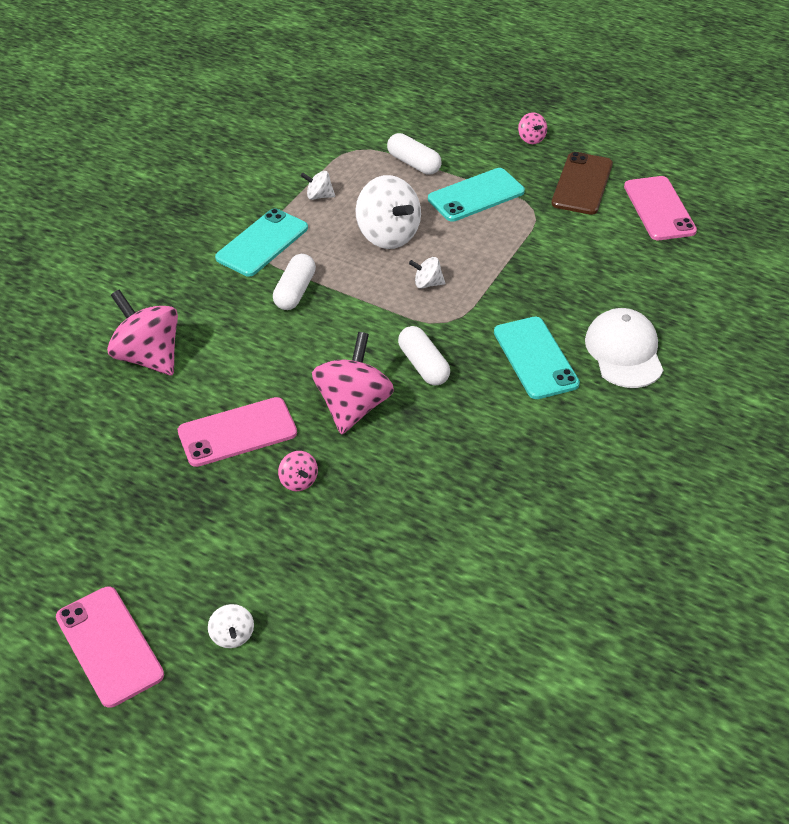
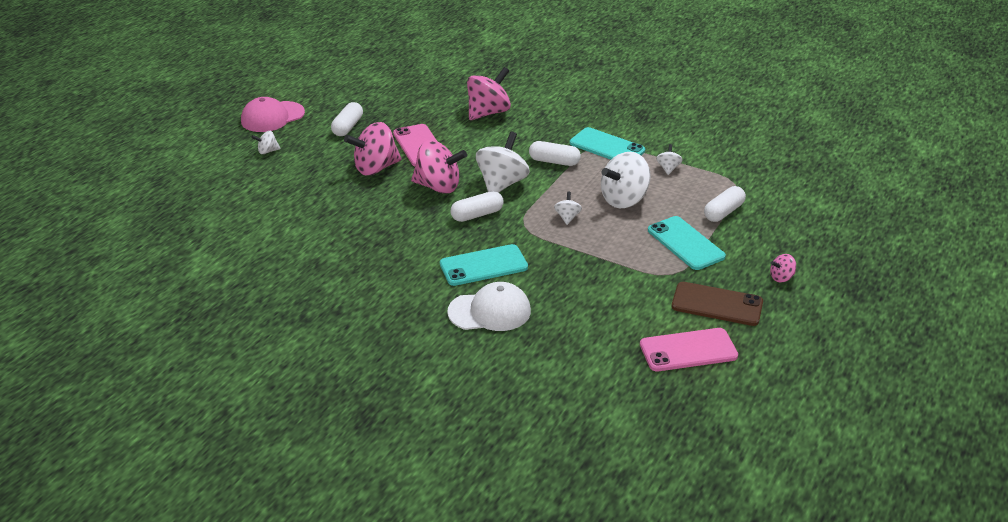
camera: 90 degrees right, 10 degrees down
(109, 646) = (272, 117): pink phone -> pink cap
(164, 528) = (348, 127): none -> white capsule
(298, 481) = (375, 168): pink spinning top -> pink spinning top, size x2.12
(348, 342) = (502, 184): none -> white spinning top

